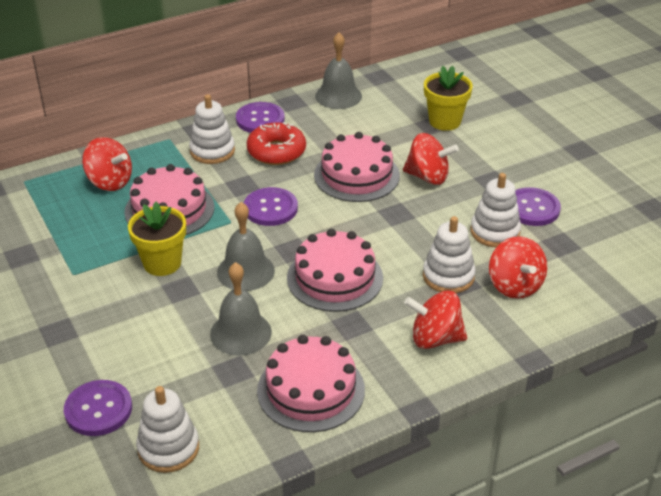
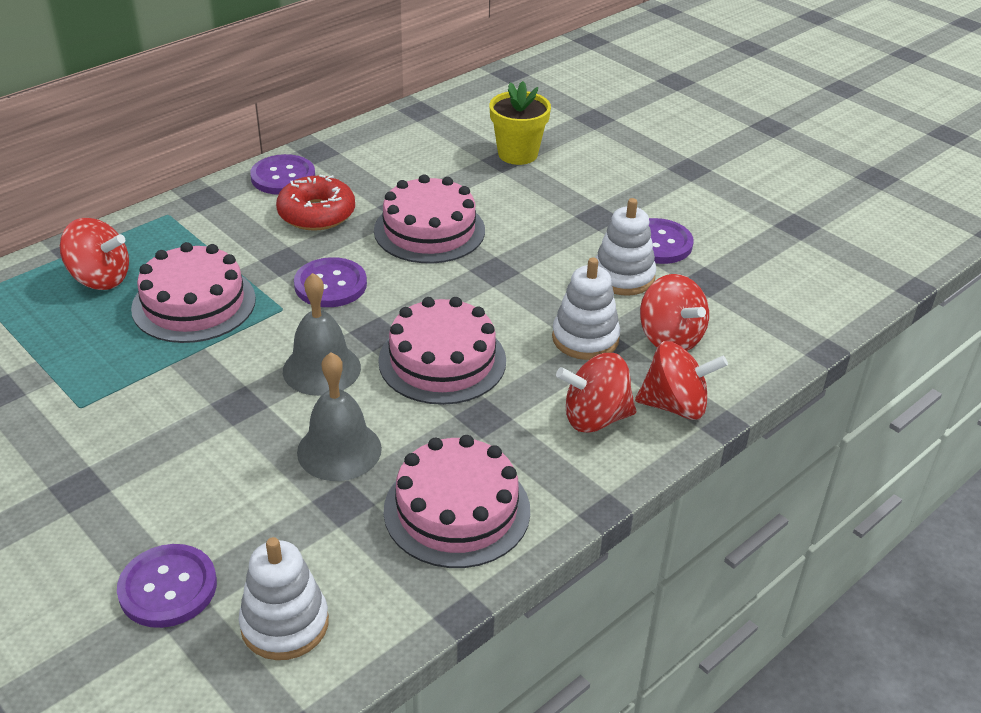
camera: 15 degrees left, 0 degrees up
(162, 263) = (204, 374): yellow flower pot -> none
(212, 151) = (231, 223): white stacking toy -> none
(338, 96) = (375, 138): grey bell -> none
(428, 177) = (519, 221): red spinning top -> red spinning top (675, 406)

